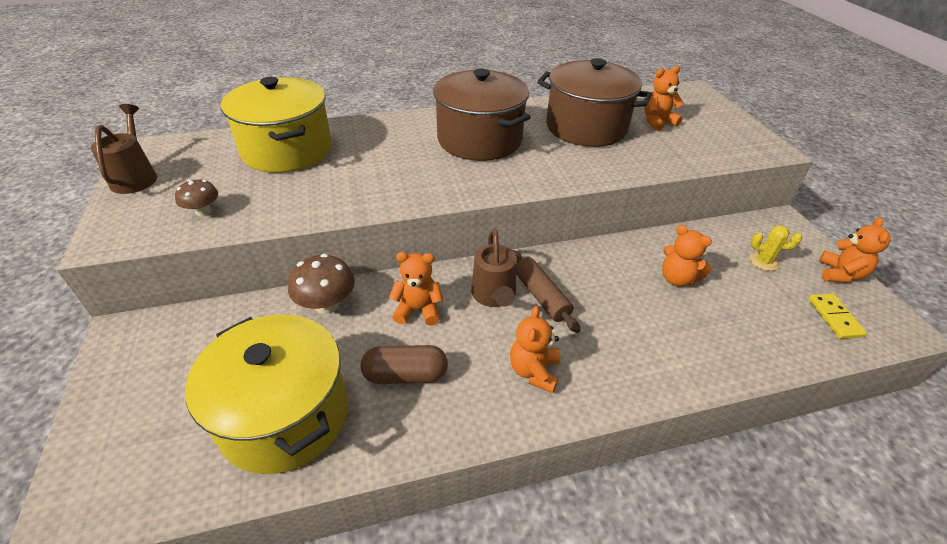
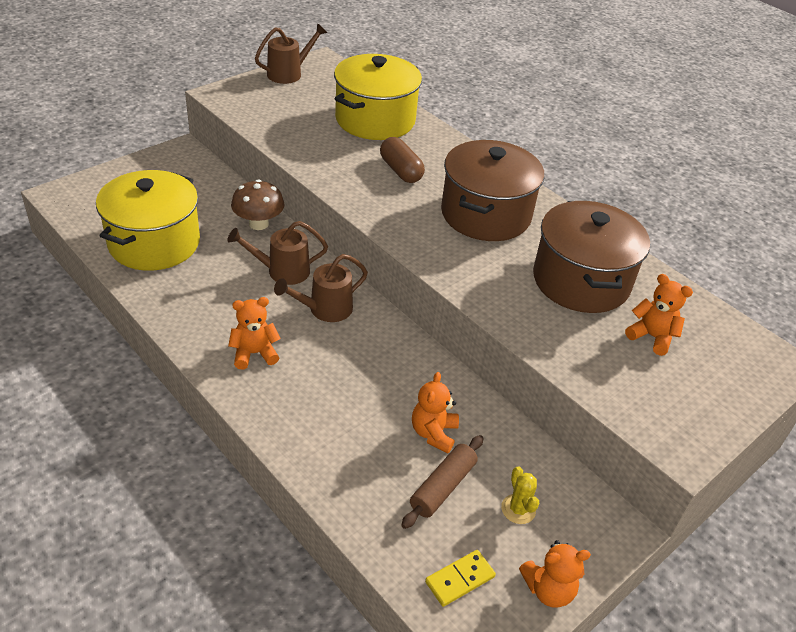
camera: 60 degrees right, 0 degrees up
(203, 211) = (272, 116): brown mushroom -> none
(405, 375) = (214, 285): brown capsule -> brown capsule (400, 171)
(418, 310) = (282, 271): orange teddy bear -> brown watering can
(541, 296) = (343, 338): brown rolling pin -> brown rolling pin (442, 487)

